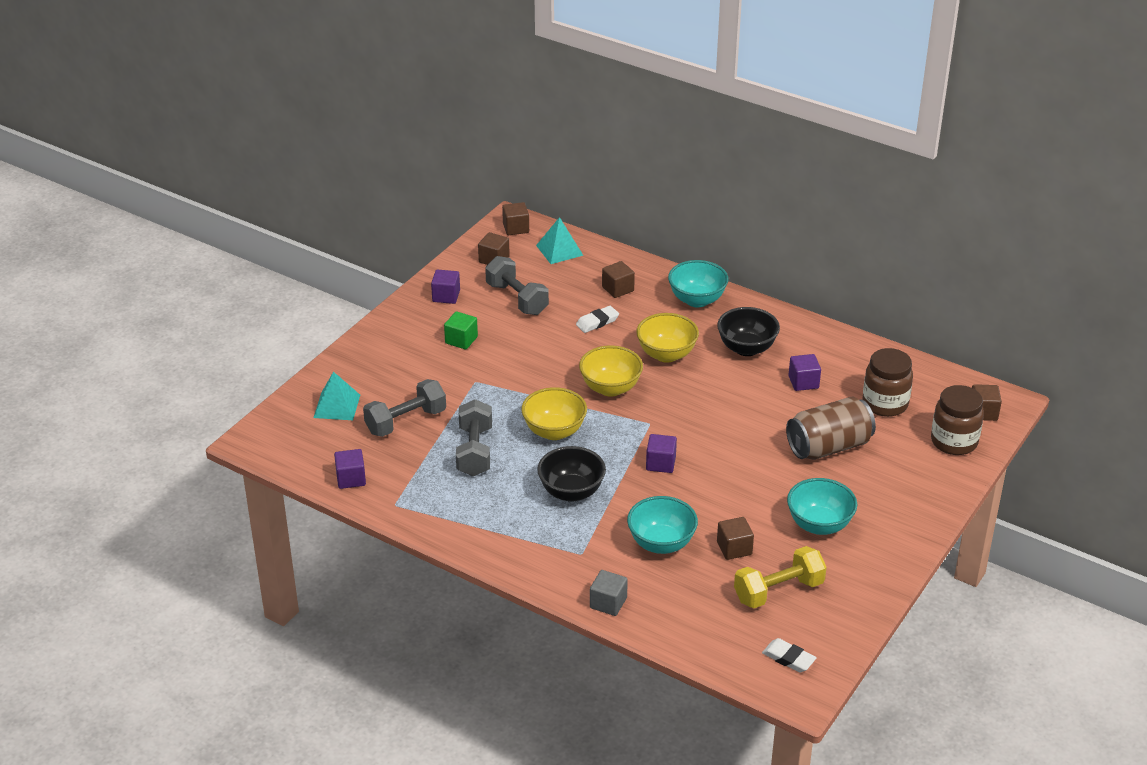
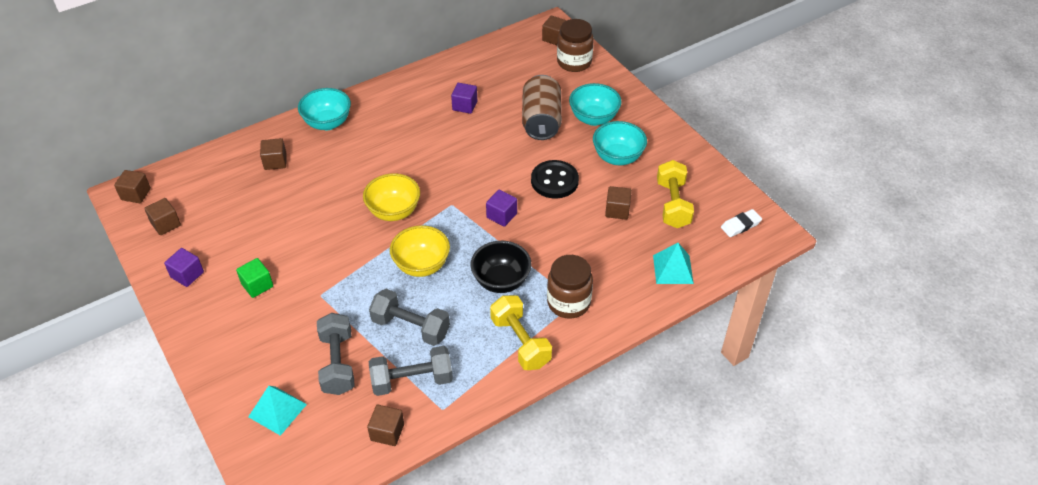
camera: 65 degrees left, 10 degrees up
(351, 479) = (387, 432): purple cube -> brown cube
(503, 530) = (520, 342): none -> yellow dumbbell
(517, 299) = (233, 228): grey dumbbell -> grey dumbbell (412, 380)
(559, 250) = (192, 178): turquoise pyramid -> turquoise pyramid (673, 269)
(597, 322) = (306, 189): white eraser -> none
(608, 603) = (638, 304): grey cube -> none
(661, 543) = (590, 249): turquoise bowl -> turquoise bowl (593, 118)
(666, 354) = (378, 164): yellow bowl -> none
(742, 486) = (554, 181): none -> black button
(746, 348) = (405, 119): black bowl -> none
(885, 404) = (515, 77): brown jar -> brown jar (568, 302)

